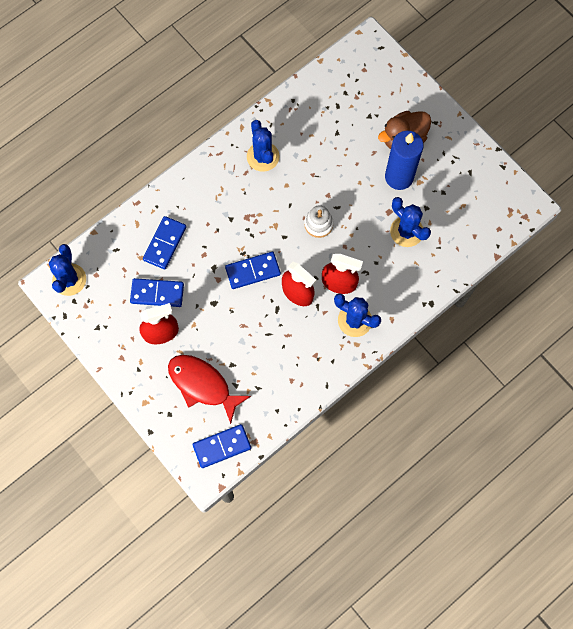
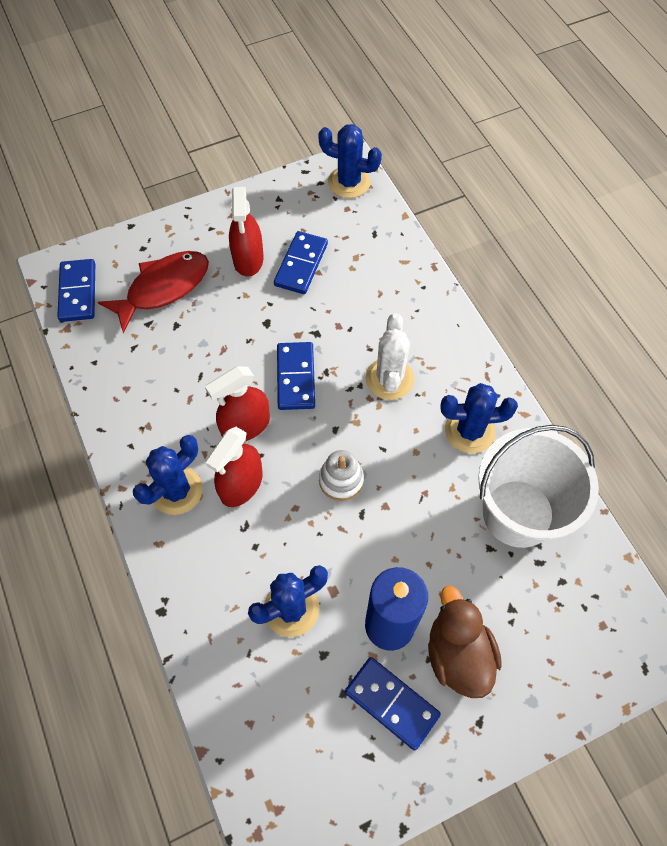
camera: 105 degrees right, 10 degrees down
(165, 243) = (367, 285): blue domino -> blue domino (392, 703)
(238, 212) = (389, 379): none -> white cactus
(310, 121) = (518, 513): none -> white bucket

